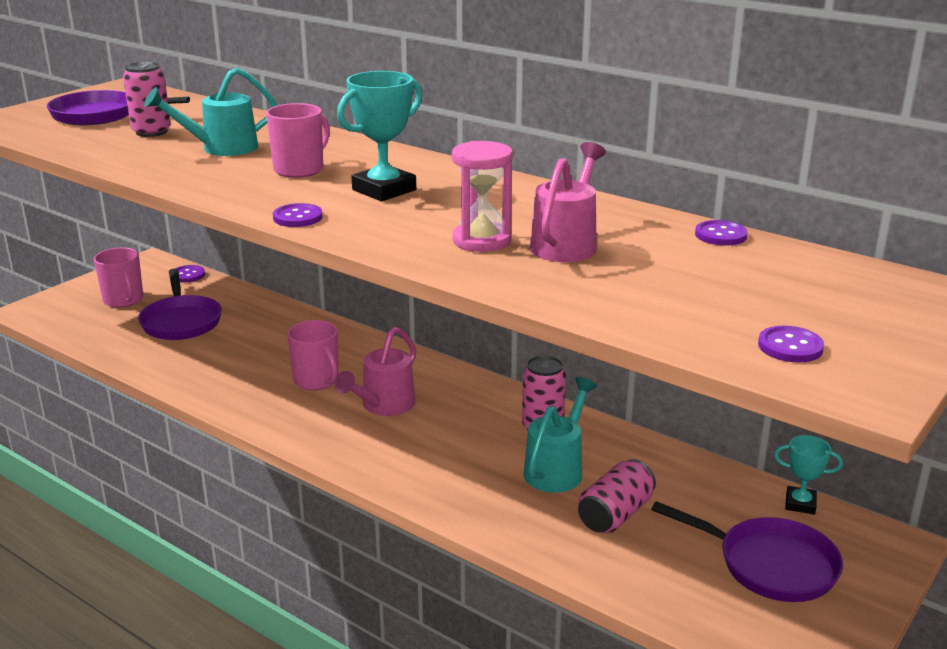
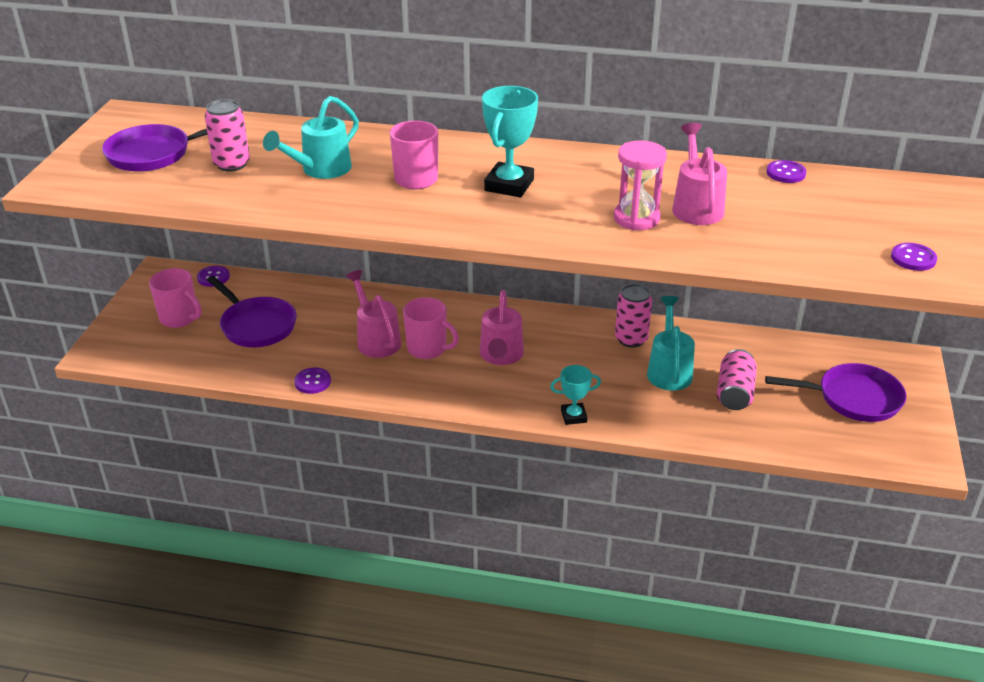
camera: 25 degrees left, 10 degrees up
(276, 360) = (376, 339): none -> pink watering can
(297, 217) = (476, 229): purple button -> purple button (312, 382)
(800, 504) = (840, 348): turquoise trophy -> turquoise trophy (573, 416)

